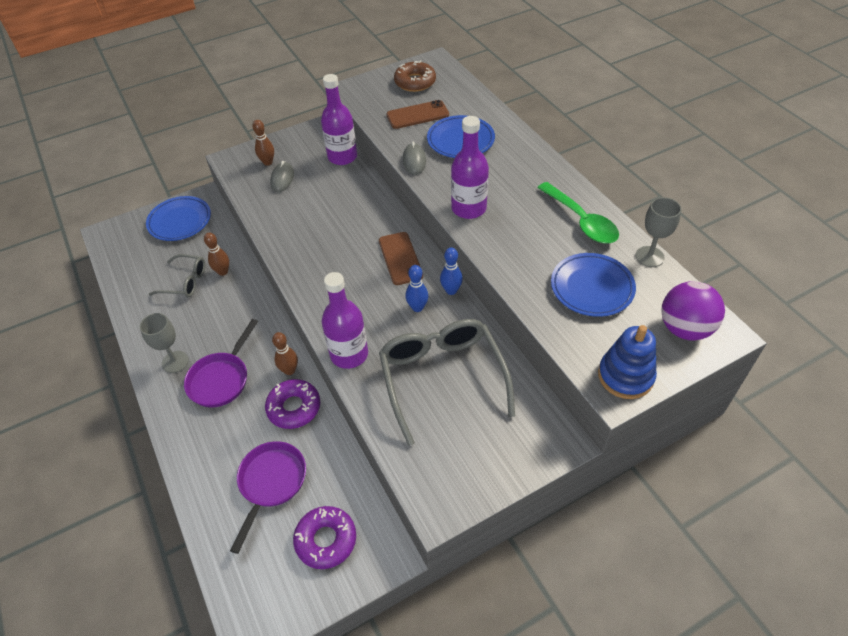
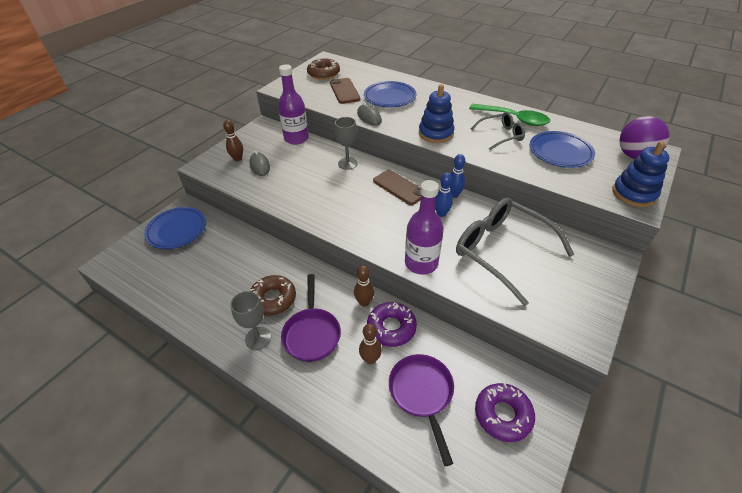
camera: 30 degrees left, 5 degrees down
(185, 282) = (217, 273): grey glasses -> grey glasses (501, 135)
(213, 329) = (273, 299): none -> brown donut
(223, 272) = (247, 253): brown bowling pin -> brown bowling pin (370, 359)
(417, 115) = (344, 91): brown phone -> brown phone turned 60 degrees counterclockwise
(468, 208) = (436, 133): purple bottle -> blue stacking toy
(649, 256) = (573, 125): grey goblet -> grey goblet (347, 163)

